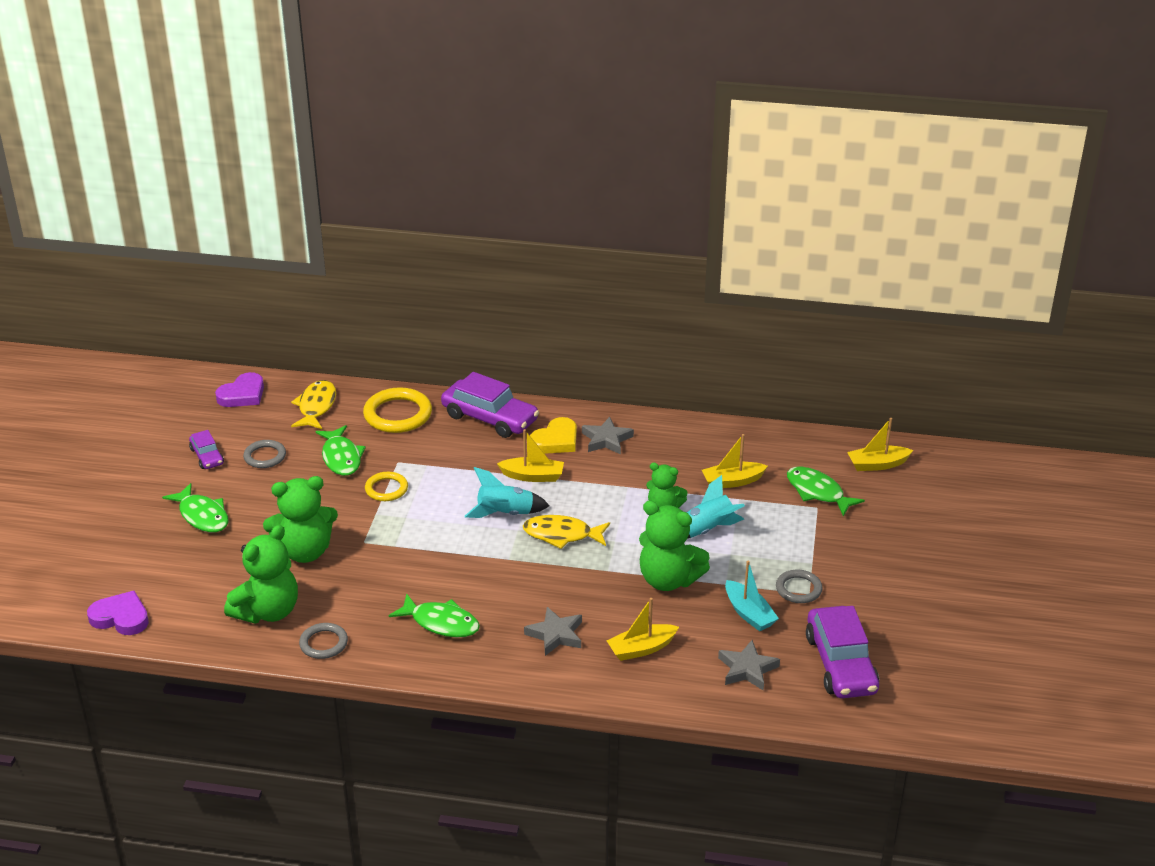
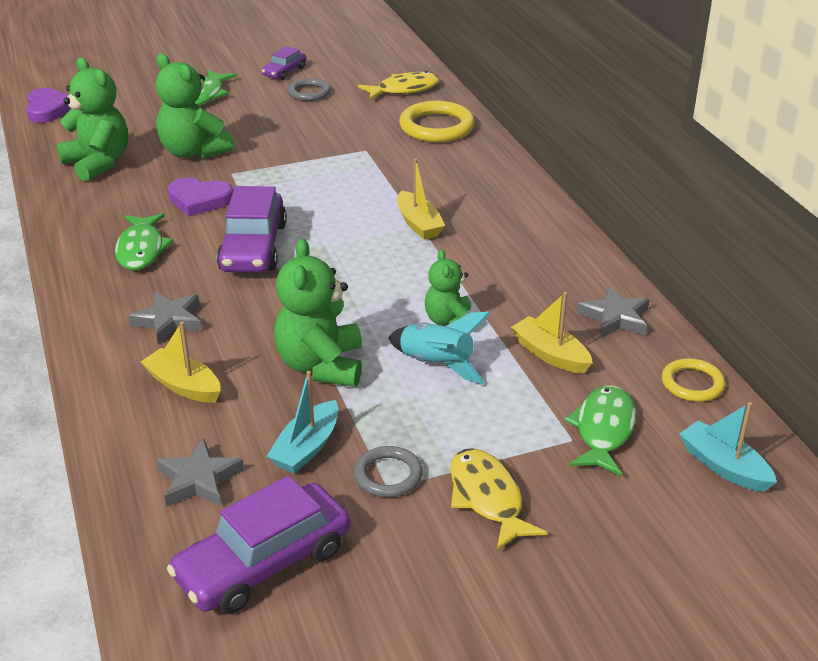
camera: 60 degrees right, 0 degrees up
(242, 394) = (384, 57): purple heart -> purple heart (199, 200)
(268, 611) = (98, 163): green teddy bear -> green teddy bear turned 135 degrees counterclockwise
(323, 643) = (71, 202): grey ring -> none
(341, 458) = (343, 123): green fish -> none
(386, 489) = (319, 158): yellow ring -> yellow ring (692, 384)
(490, 418) = (486, 171): purple car -> purple car (253, 247)
(505, 514) = (341, 229): turquoise rocket -> none
(556, 440) = (493, 217): yellow heart -> none
(562, 535) = (338, 272): yellow fish -> yellow fish (487, 498)
(606, 440) = (530, 246): grey star -> grey star (615, 318)
(877, 464) = (724, 466): yellow boat -> turquoise boat

